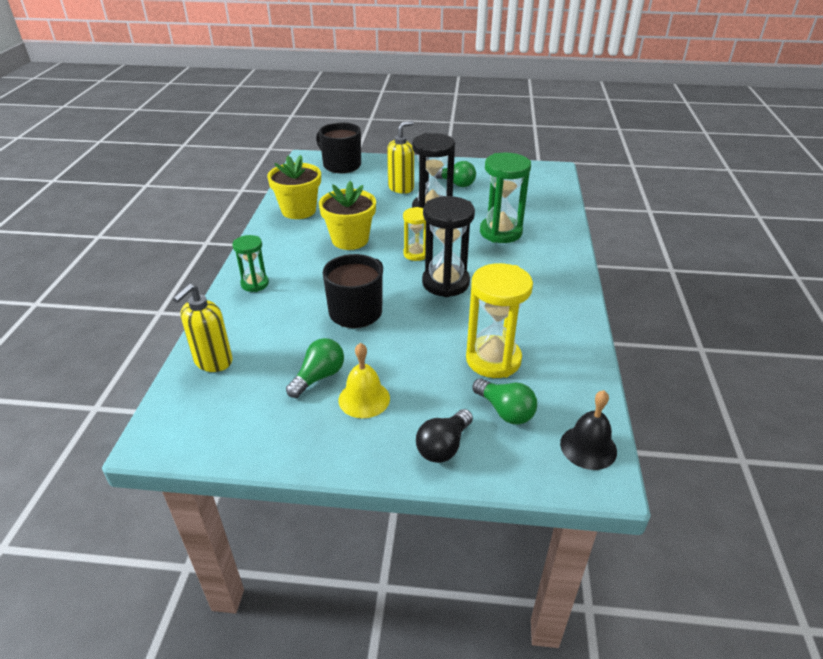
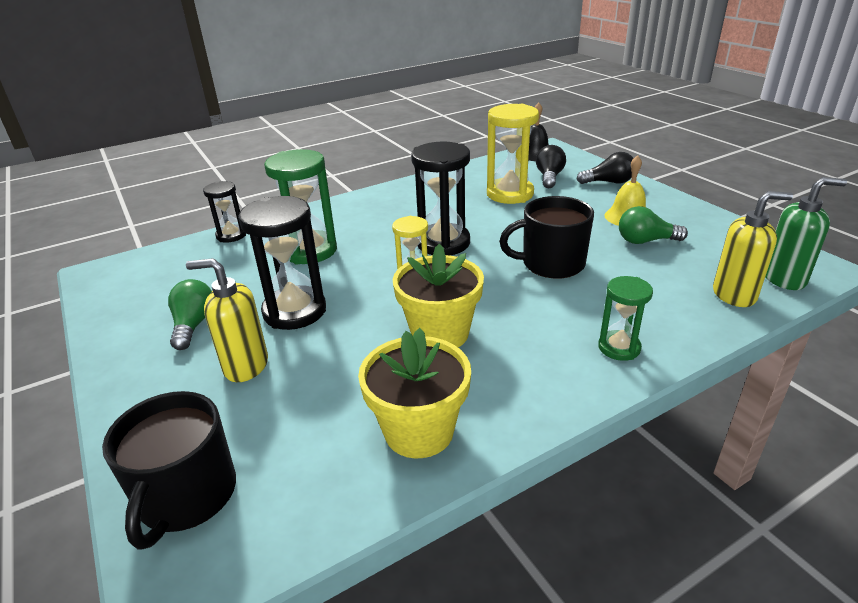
camera: 125 degrees left, 5 degrees down
(183, 403) = (784, 279): none -> green soap dispenser
(505, 411) = (549, 177): green light bulb -> black light bulb
(560, 213) = (231, 235): none -> black hourglass

